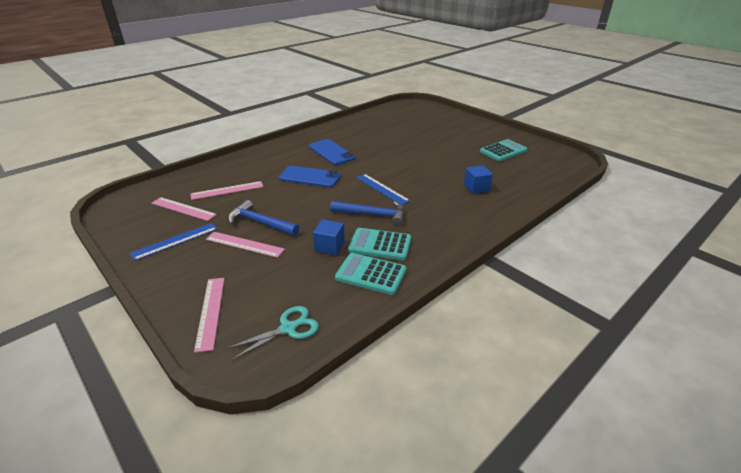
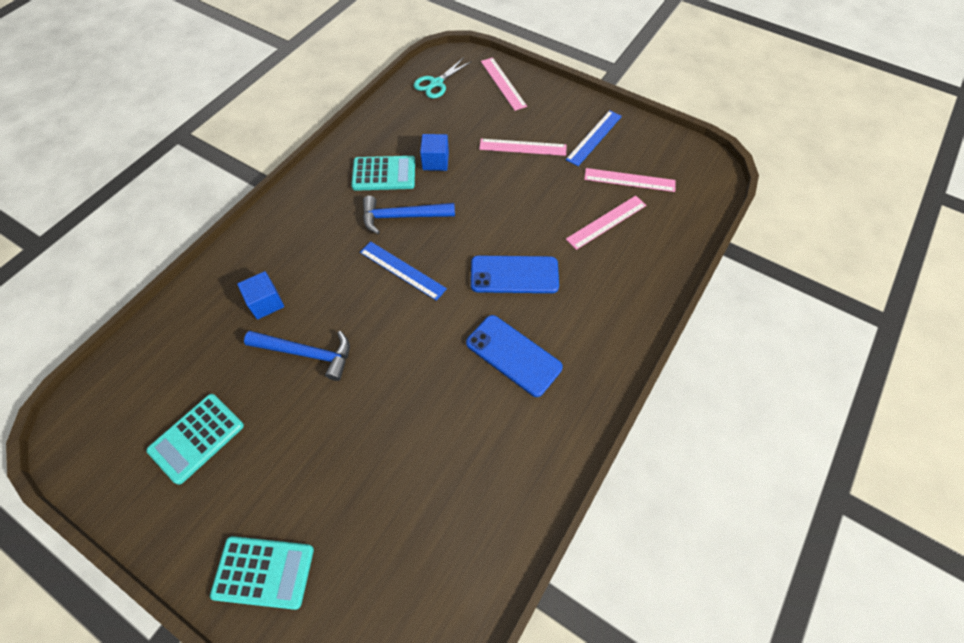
camera: 165 degrees right, 25 degrees up
(260, 222) = (526, 178): blue hammer -> blue hammer (306, 354)
(371, 274) = (385, 139): turquoise calculator -> turquoise calculator (263, 572)

